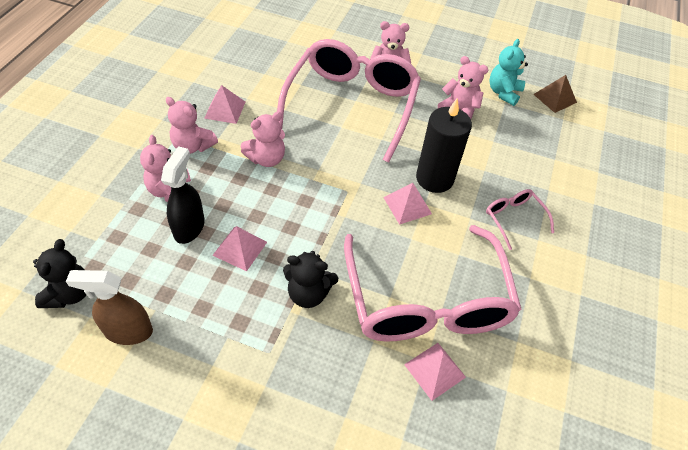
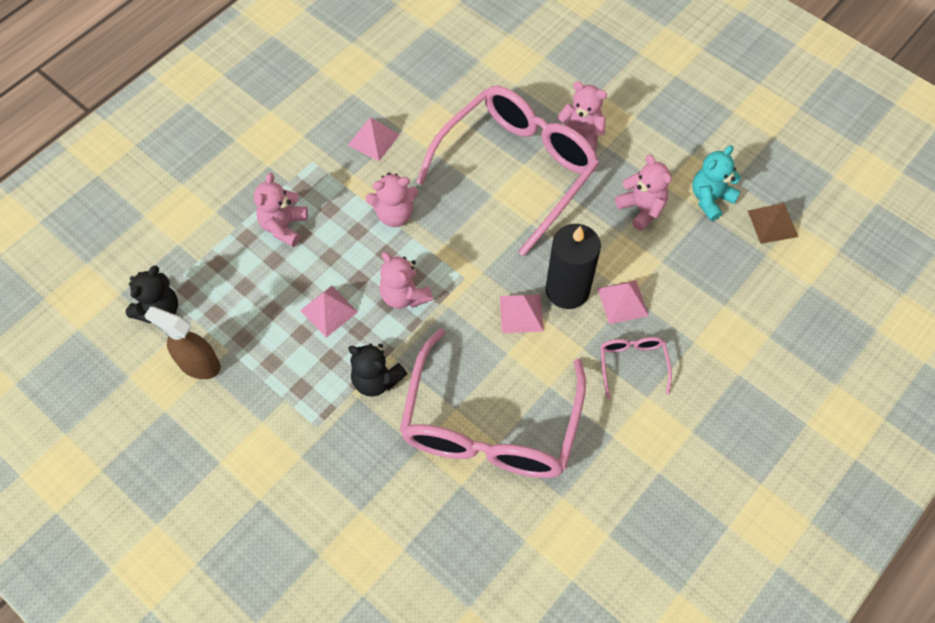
camera: 25 degrees right, 10 degrees up
(189, 227) = (288, 273): black spray bottle -> none
(193, 146) = (324, 177): pink teddy bear -> pink teddy bear (404, 295)
(435, 370) = (464, 497): pink pyramid -> pink pyramid (623, 302)

